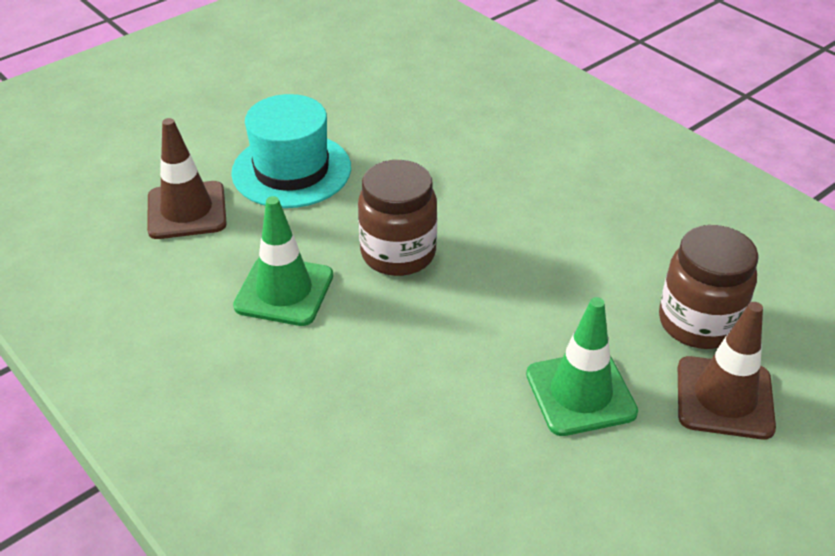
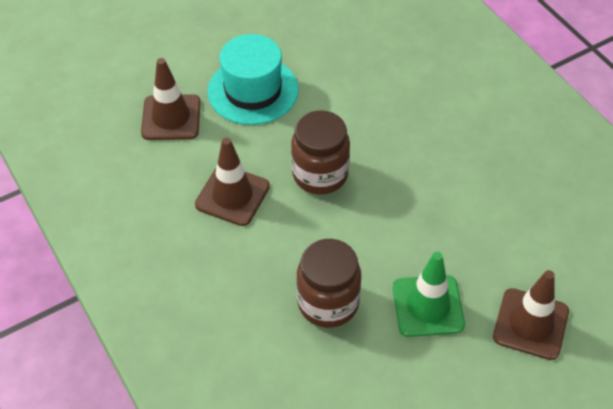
camera: 10 degrees right, 10 degrees up
(284, 291) = (232, 195): green traffic cone -> brown traffic cone
(698, 323) = (529, 262): brown jar -> brown jar (328, 303)

